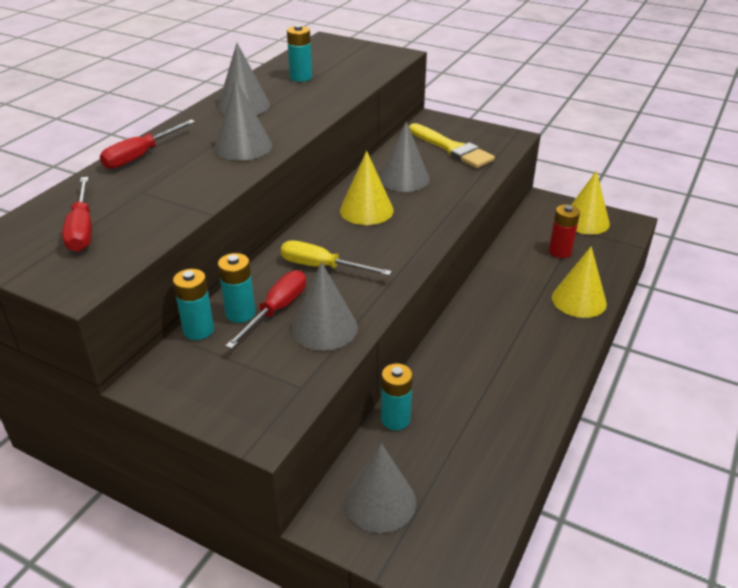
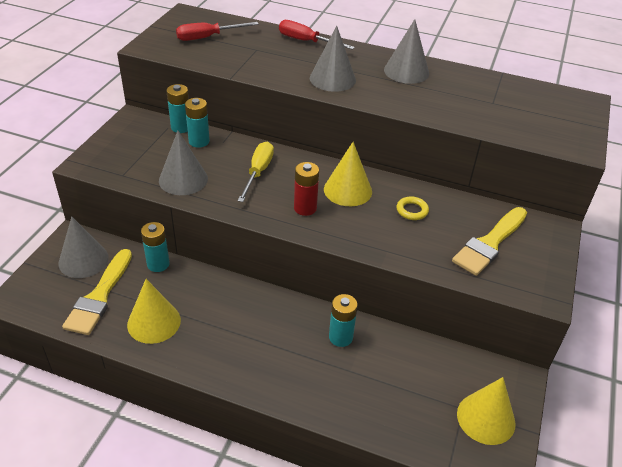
camera: 80 degrees right, 5 degrees up
(276, 310) = (203, 156): red screwdriver -> none
(301, 77) = (481, 93): turquoise battery -> turquoise battery (340, 337)
(404, 178) = (412, 210): grey cone -> yellow ring
(451, 477) = (99, 296): none -> yellow brush
(560, 252) = (411, 386): red battery -> red battery (305, 208)
(579, 300) = (324, 396): yellow cone -> yellow cone (154, 322)

